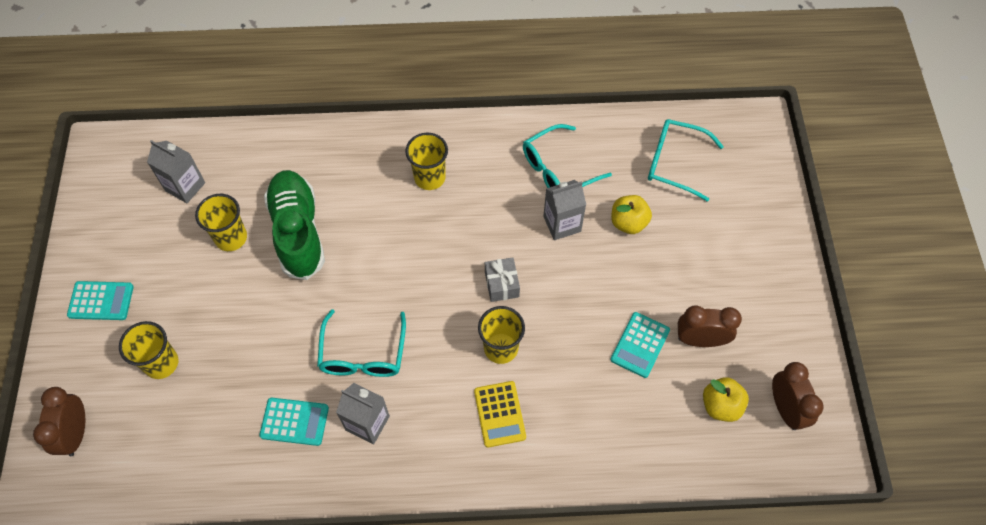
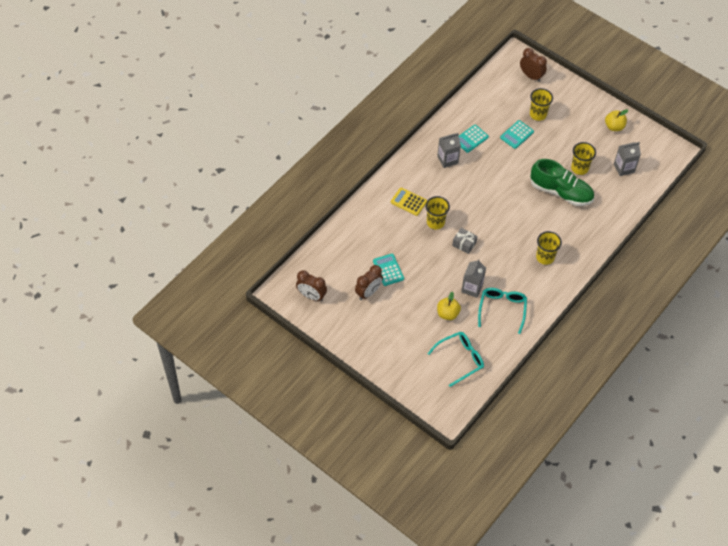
camera: 130 degrees right, 5 degrees down
(101, 301) = (587, 111): turquoise calculator -> turquoise calculator (516, 135)
(363, 354) = (478, 177): turquoise glasses -> none
(721, 405) = (336, 275): yellow apple -> yellow apple (614, 126)

